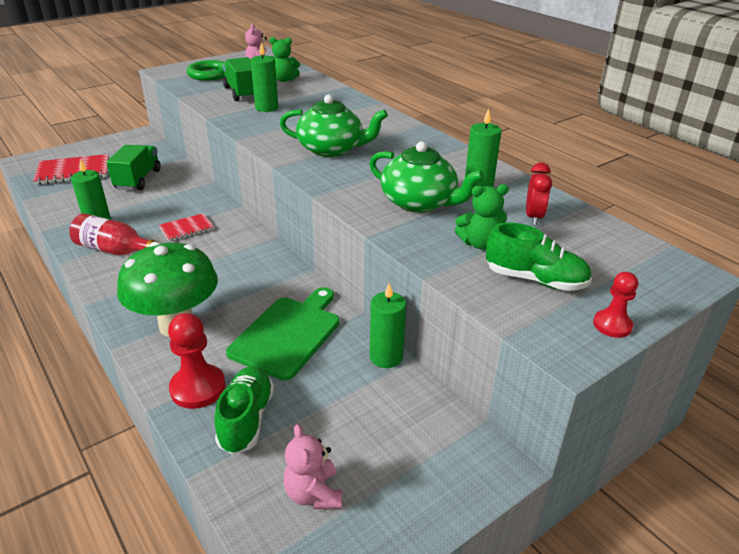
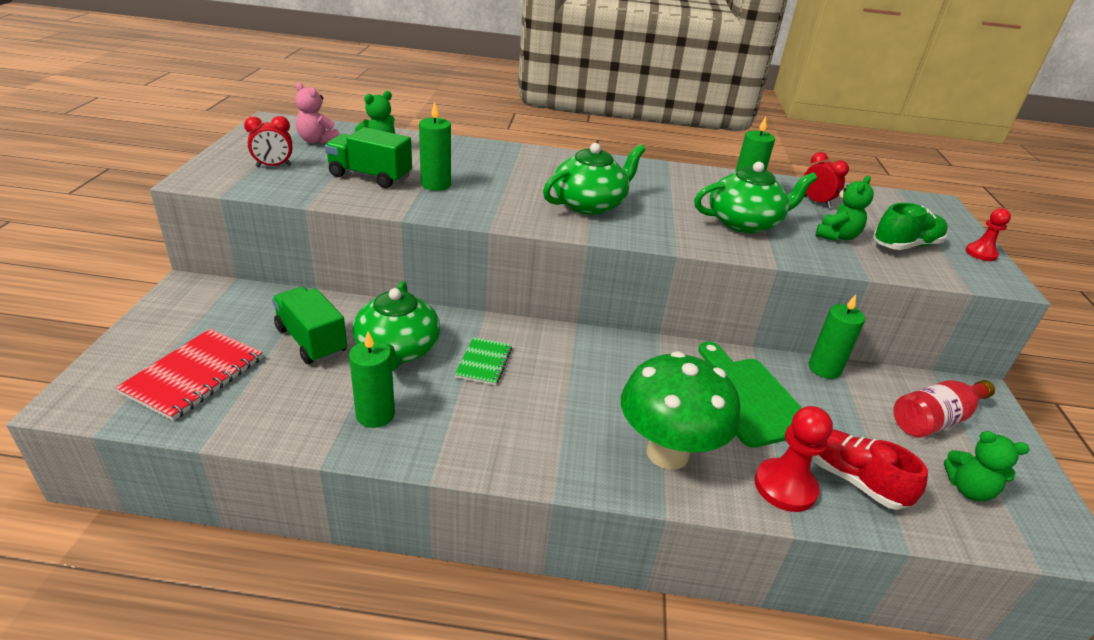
camera: 50 degrees left, 0 degrees up
(114, 250) = (459, 429): red bottle -> red bottle (934, 420)
(162, 202) = (397, 350): none -> green teapot
(187, 229) = (484, 362): red notebook -> green notebook
(209, 74) = (273, 166): green ring -> red clock
(246, 419) = (853, 479): green shoe -> red shoe
(313, 493) = (968, 489): pink teddy bear -> green teddy bear

